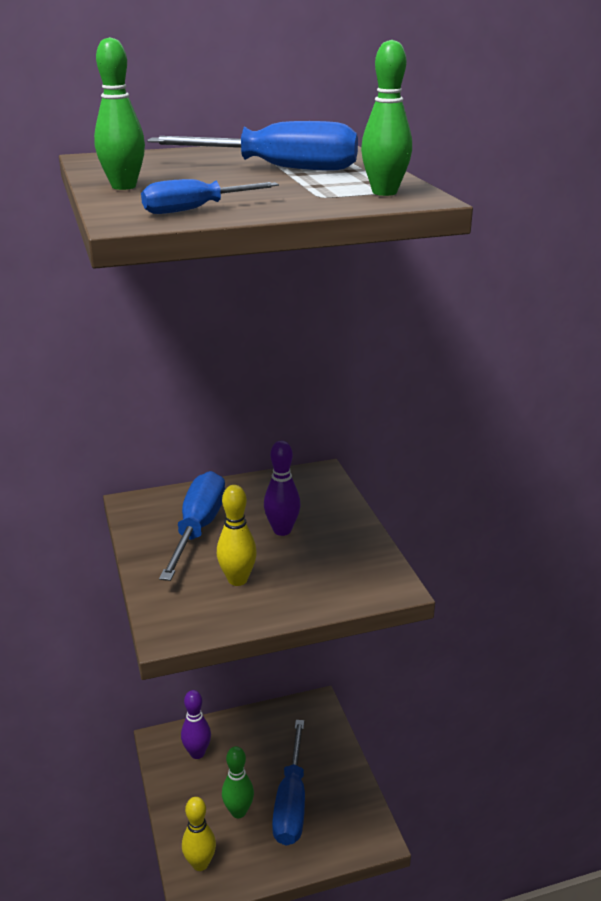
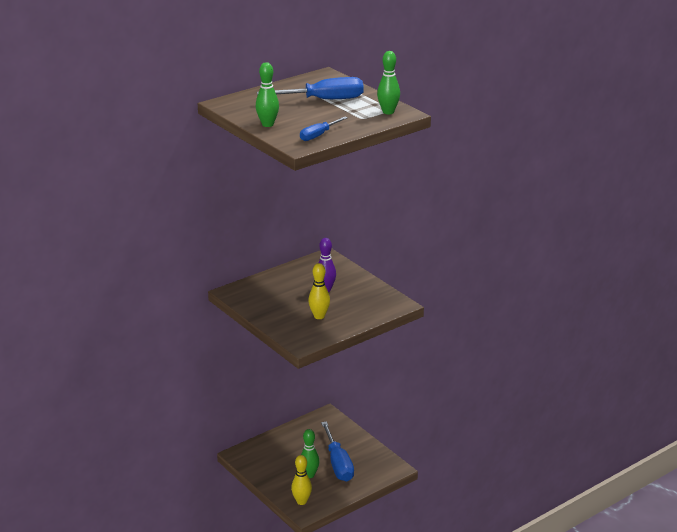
camera: 20 degrees left, 0 degrees up
(197, 753) = (266, 454): purple bowling pin -> none
(198, 528) = (279, 297): blue screwdriver -> none

